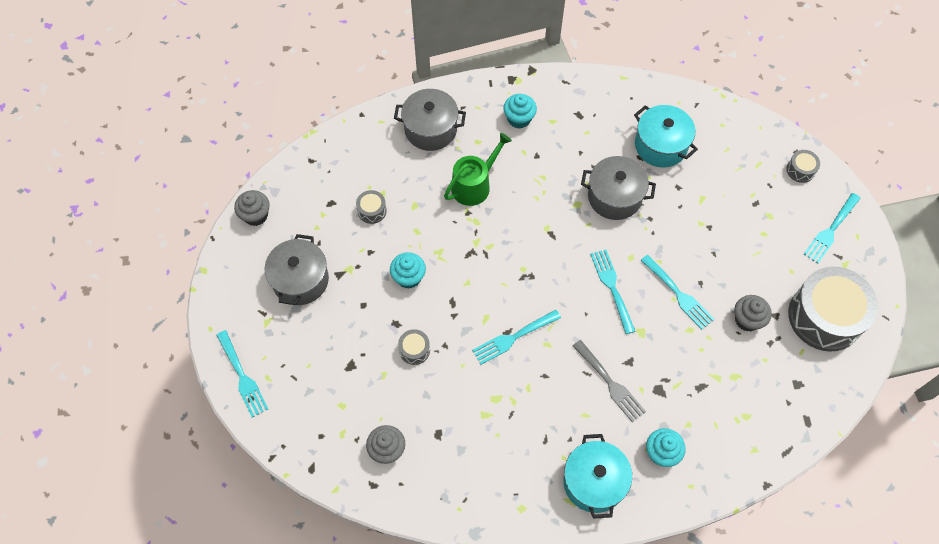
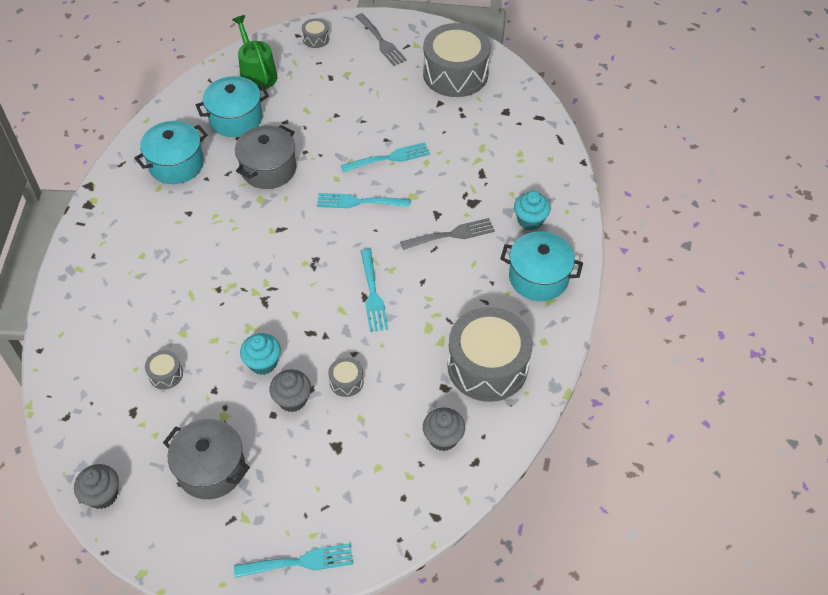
camera: 70 degrees left, 10 degrees down
(430, 129) = (101, 291): grey pot -> none
(474, 185) = (190, 274): green watering can -> green watering can (257, 74)
(474, 464) = (487, 366): none -> grey drum
(519, 119) = (138, 213): turquoise cupcake -> none
(585, 122) = (176, 164): none -> turquoise pot
(747, 320) = (435, 122): grey cupcake -> grey cupcake (292, 399)
(831, 230) = (381, 41): turquoise fork -> grey fork

